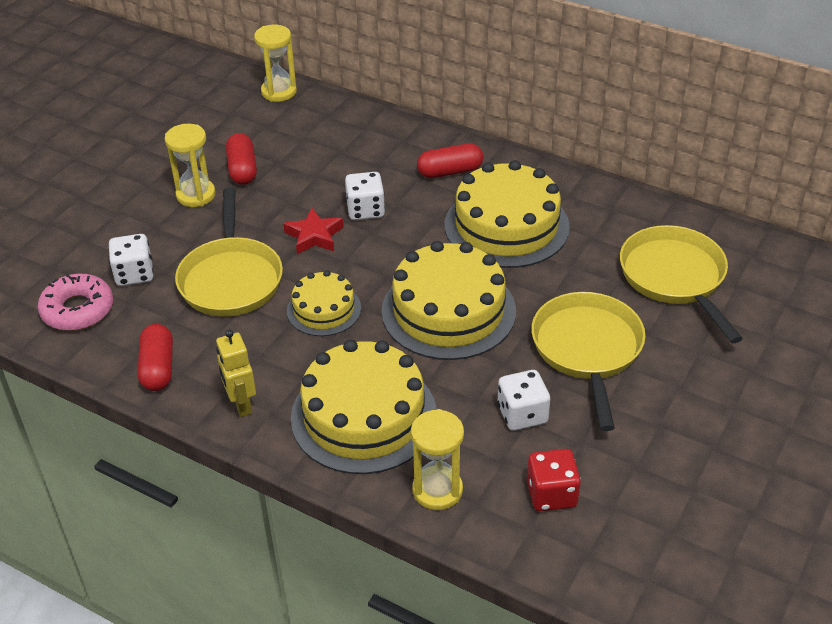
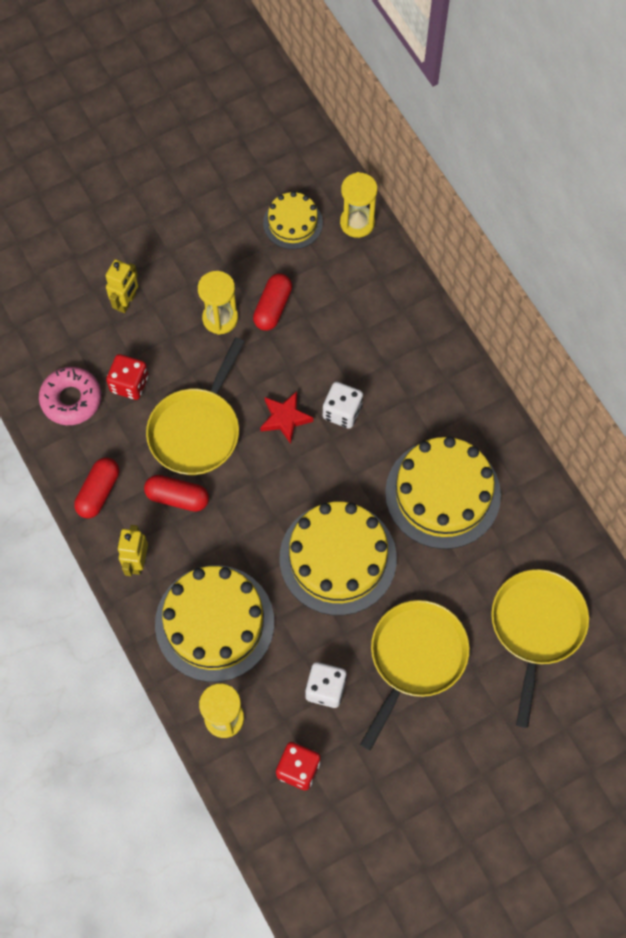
camera: 30 degrees right, 25 degrees up
(90, 219) = (126, 302): none -> yellow robot
(134, 274) = (129, 384): white dice -> red dice
(324, 309) = (247, 502): yellow cake -> yellow cake (293, 223)
(450, 171) = (438, 404): red capsule -> red capsule (177, 497)

